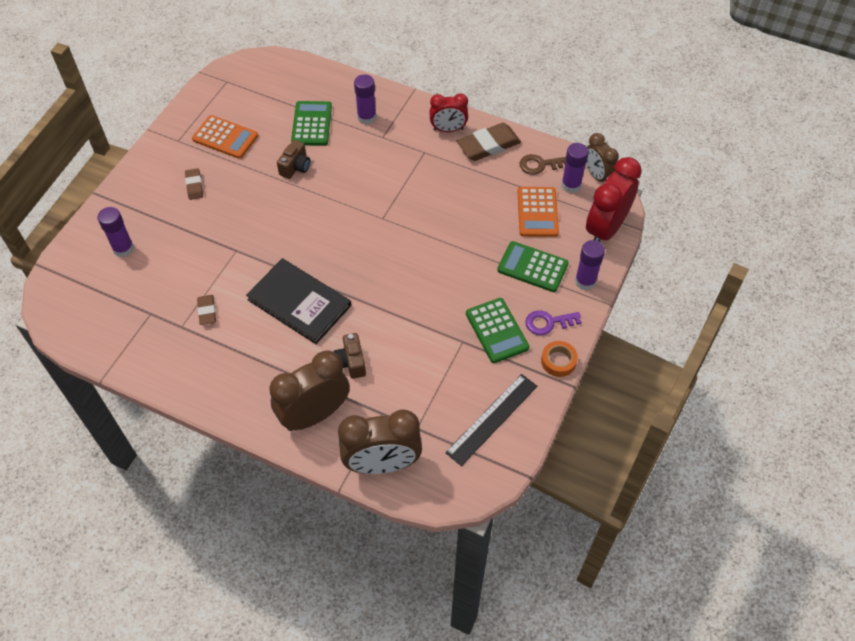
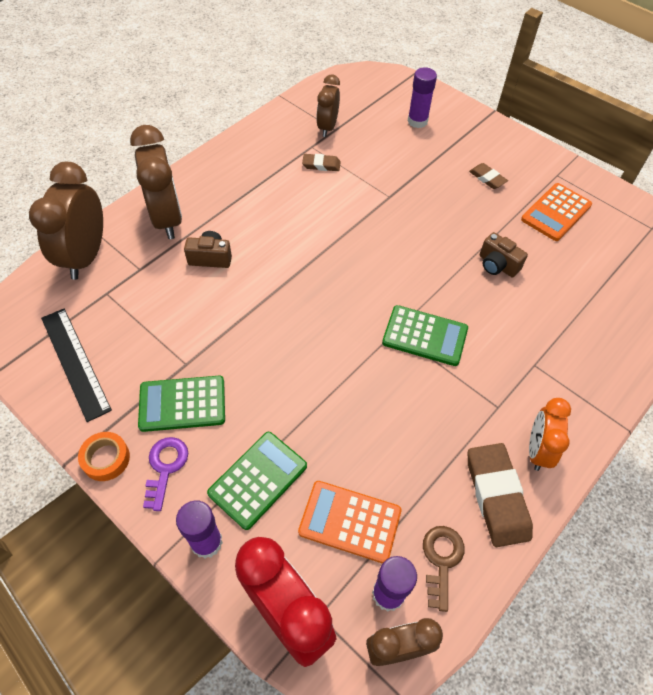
camera: 105 degrees right, 0 degrees up
(148, 320) = (327, 127): none -> brown clock
(194, 186) = (487, 178): brown eraser -> brown eraser turned 45 degrees clockwise
(299, 302) = (302, 232): black book -> none
(311, 124) = (568, 294): green calculator -> green calculator (425, 336)
(366, 117) = (573, 355): purple glue stick -> none
(448, 129) = (537, 450): red clock -> orange clock

